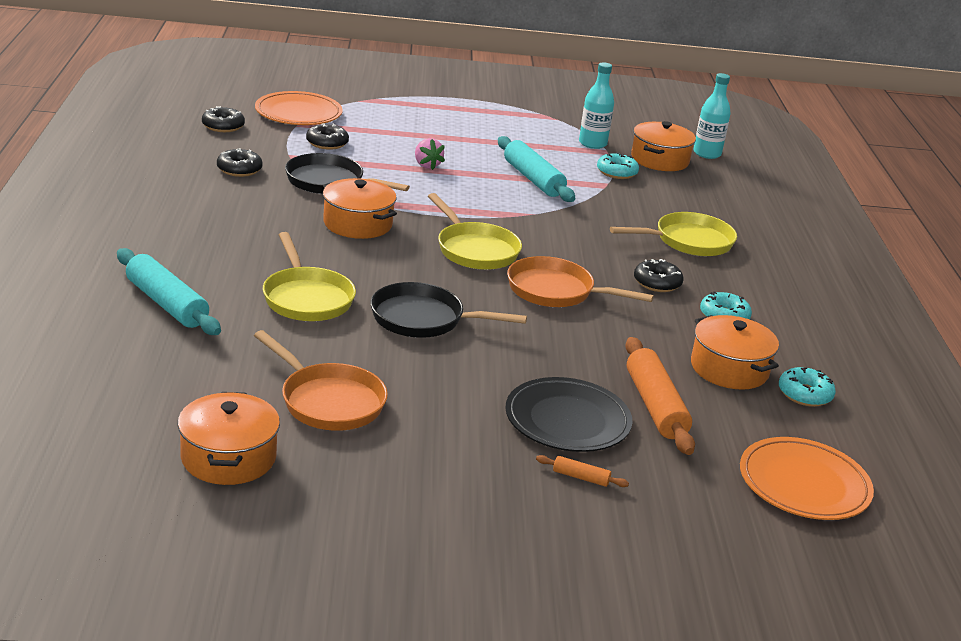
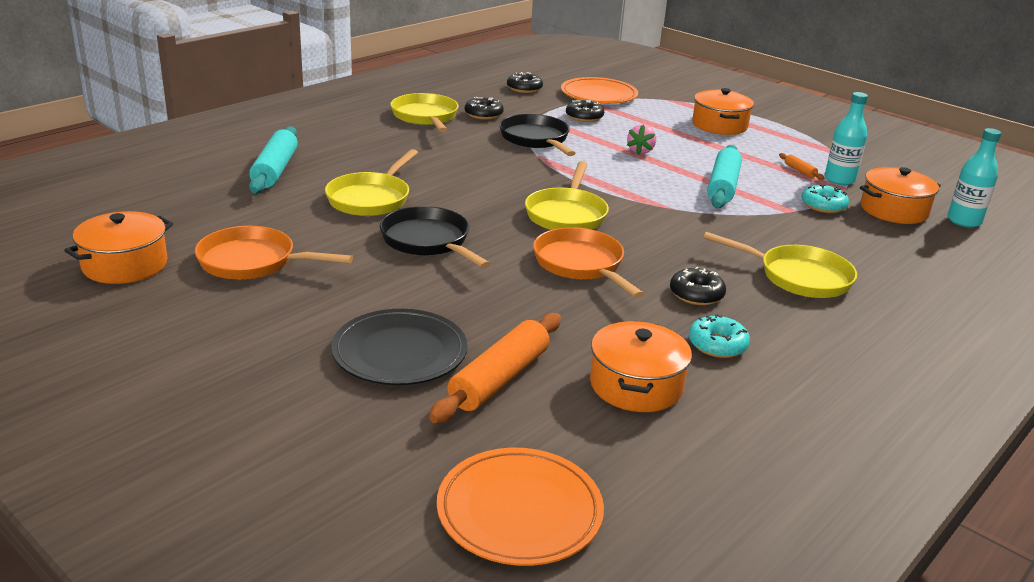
camera: 45 degrees right, 0 degrees up
(193, 191) = (425, 117): none -> yellow pan
(328, 401) = (253, 262): orange pan -> orange pan turned 105 degrees clockwise
(357, 224) = (504, 169): orange pot -> orange pot (719, 125)
(581, 477) = (325, 395): orange rolling pin -> orange rolling pin (800, 171)
(804, 394) = (679, 442): turquoise donut -> none

